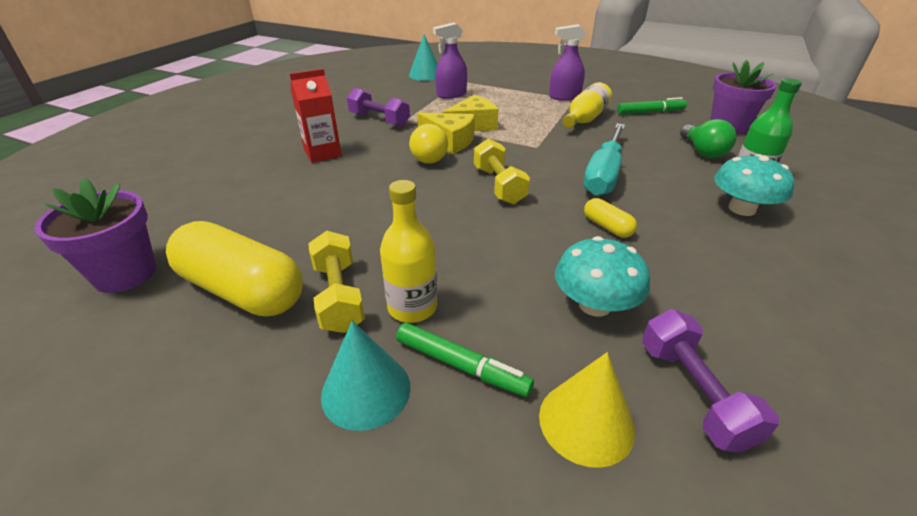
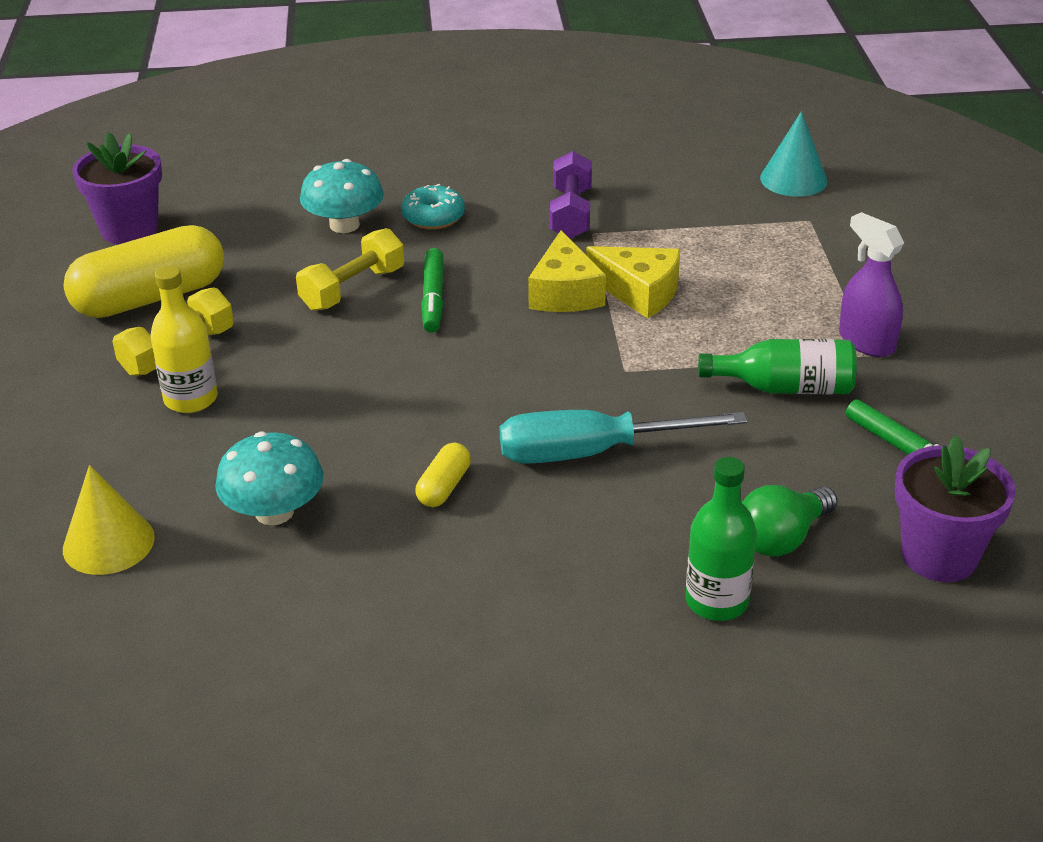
camera: 60 degrees right, 0 degrees up
(242, 290) = (150, 298): yellow capsule -> yellow capsule turned 60 degrees clockwise
(322, 153) = (433, 217): red carton -> turquoise donut
(366, 390) = (76, 416): turquoise cone -> none
(427, 157) = (500, 293): yellow light bulb -> none
(451, 94) = (736, 233): purple spray bottle -> none
(461, 366) = (132, 455): green marker -> green marker (433, 298)
(499, 185) = (475, 373): yellow dumbbell -> yellow dumbbell (353, 289)
(585, 119) = (785, 388): yellow bottle -> green bottle
(693, 393) = (180, 601): purple dumbbell -> none
(741, 209) = (602, 601): turquoise mushroom -> turquoise mushroom (344, 225)

